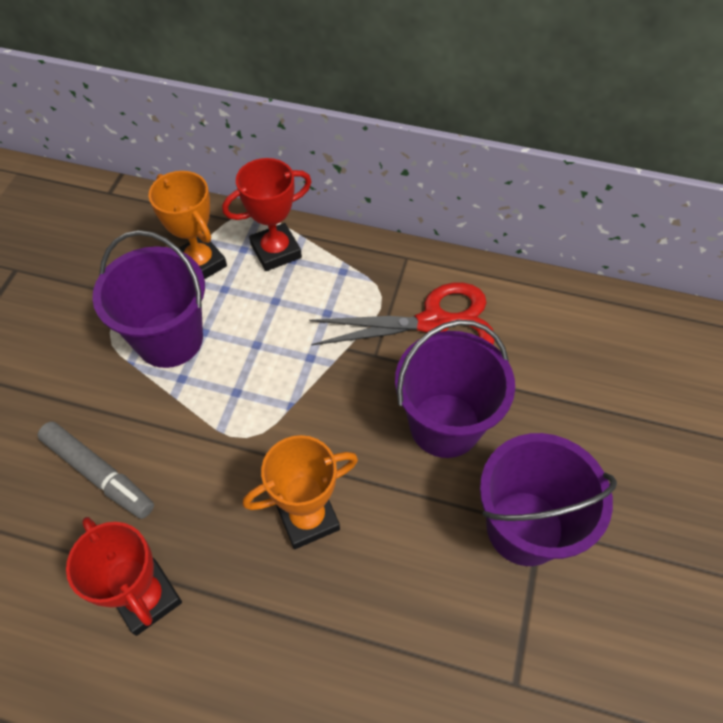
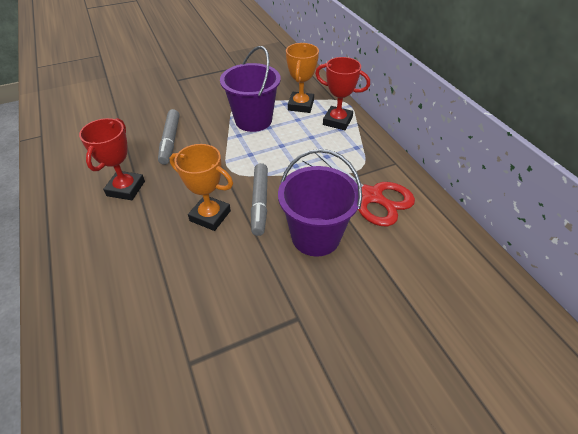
camera: 50 degrees right, 10 degrees down
(338, 444) = (260, 202): none -> grey marker
(524, 527) = (290, 310): purple bucket -> none

